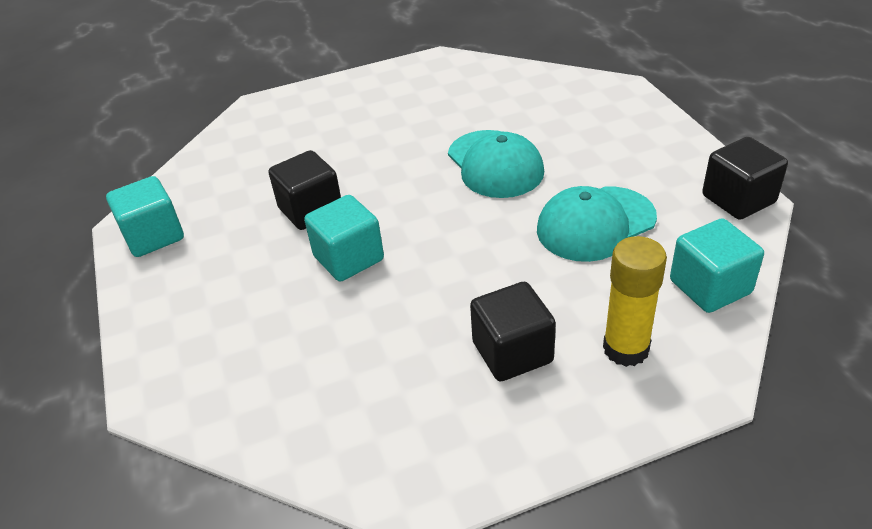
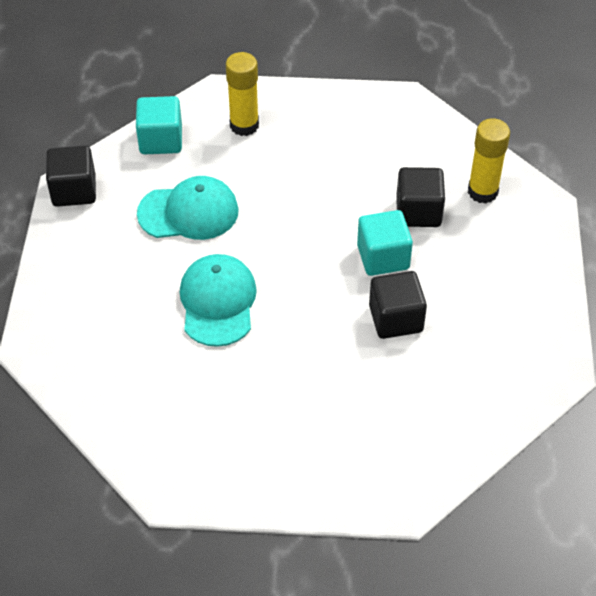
camera: 160 degrees left, 10 degrees up
(154, 236) = (537, 347): turquoise cube -> none
(246, 381) = (482, 192): none -> yellow glue stick
(512, 352) = (310, 148): black cube -> black cube (418, 212)

